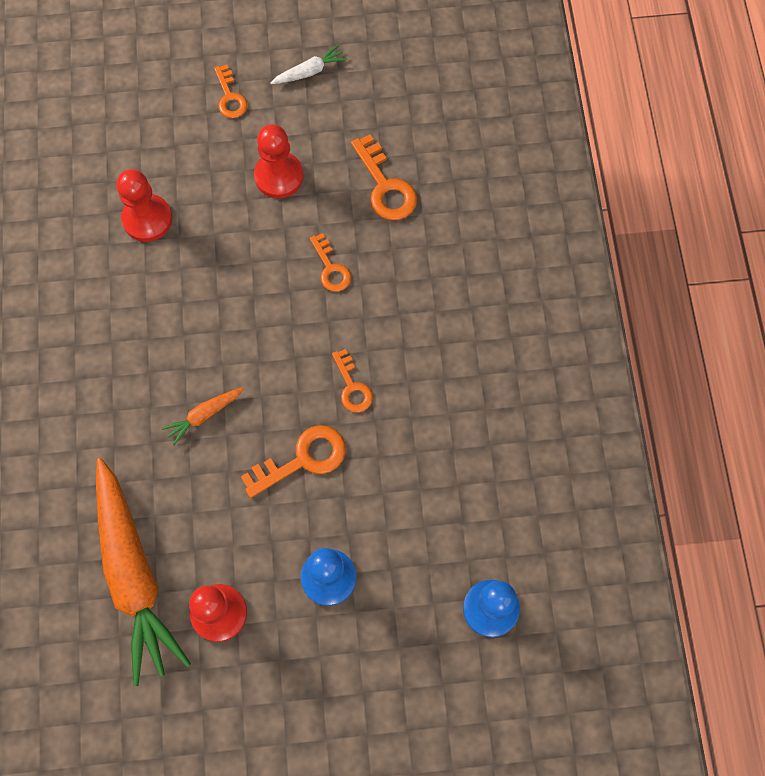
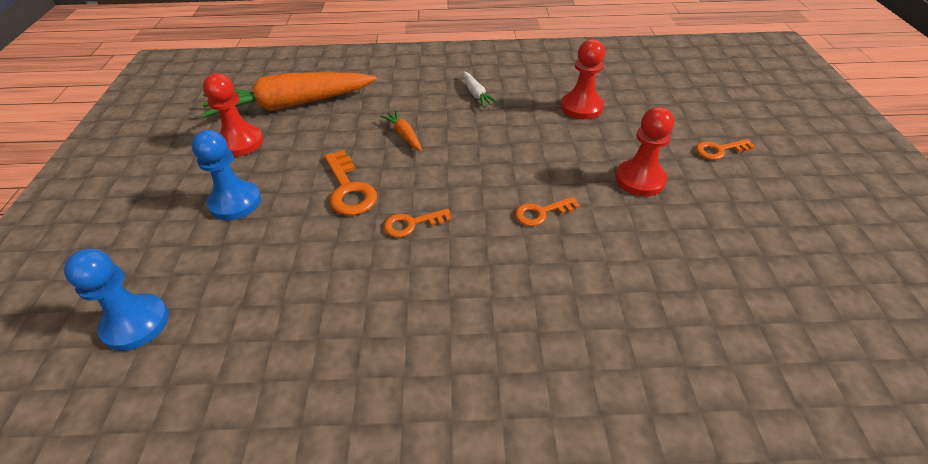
camera: 95 degrees right, 25 degrees down
(309, 71) = (774, 203): white carrot -> white carrot (476, 94)
(385, 186) = (646, 259): orange key -> none

